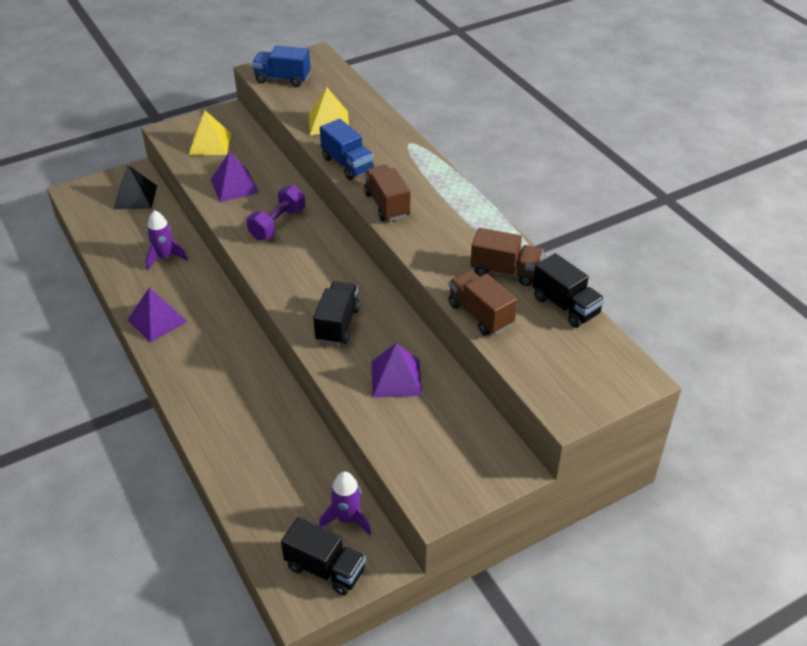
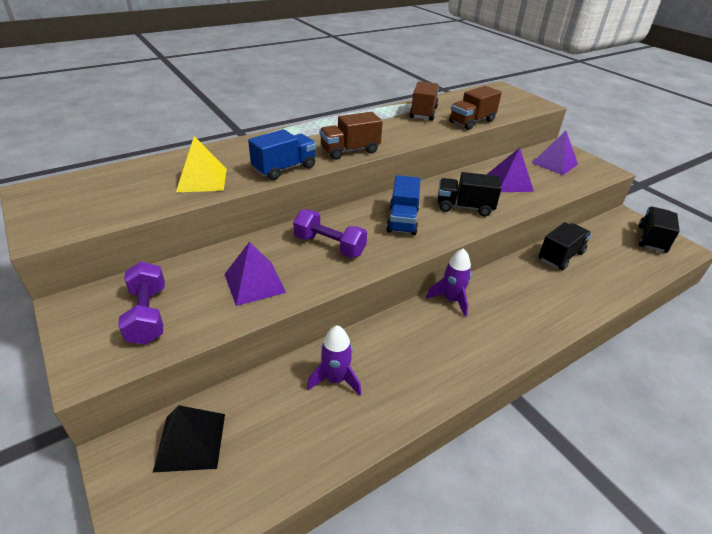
camera: 95 degrees left, 5 degrees down
(157, 320) = (448, 369): purple pyramid -> purple pyramid (554, 163)
(210, 144) = (148, 315): yellow pyramid -> purple dumbbell
(282, 79) = (81, 213): blue truck -> blue truck (402, 220)
(347, 519) = (607, 232): purple rocket -> purple rocket (451, 300)
(565, 306) = (450, 99): black truck -> black truck (560, 256)

